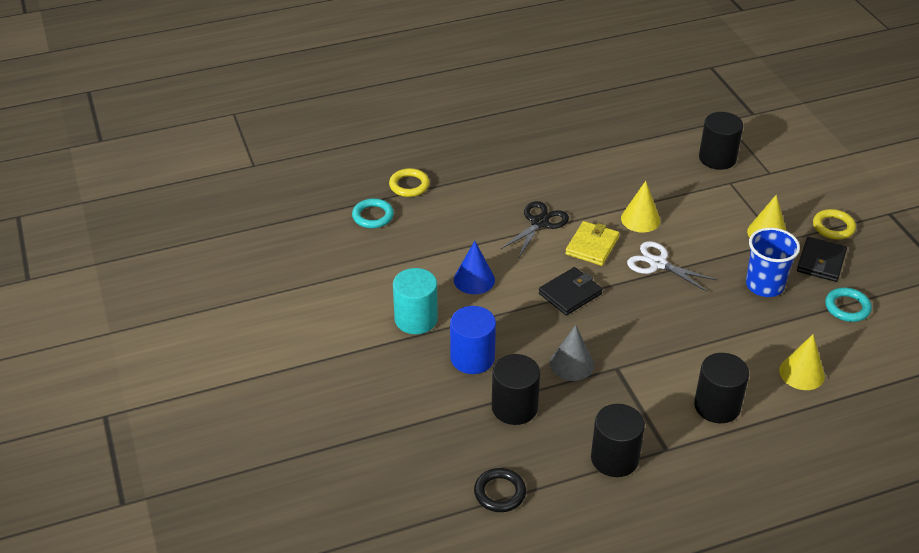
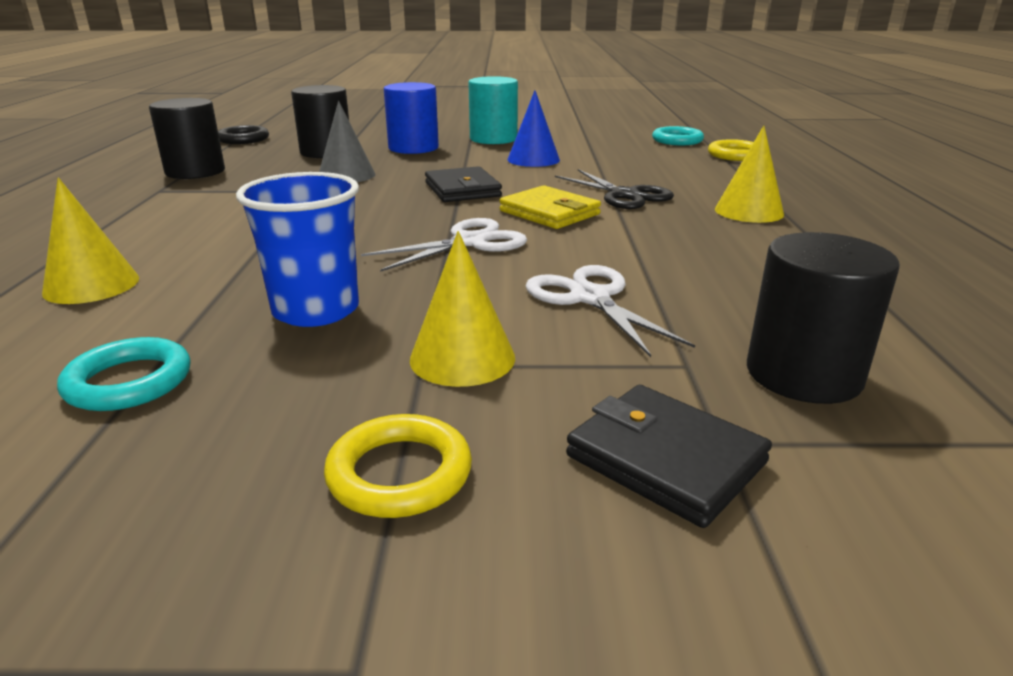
camera: 110 degrees right, 15 degrees down
(640, 219) = (595, 251): yellow cone -> yellow cone (749, 211)
(694, 212) = (590, 298): none -> white scissors
(717, 406) = (159, 221): black cylinder -> none
(821, 262) = (297, 398): black wallet -> black wallet (665, 459)

